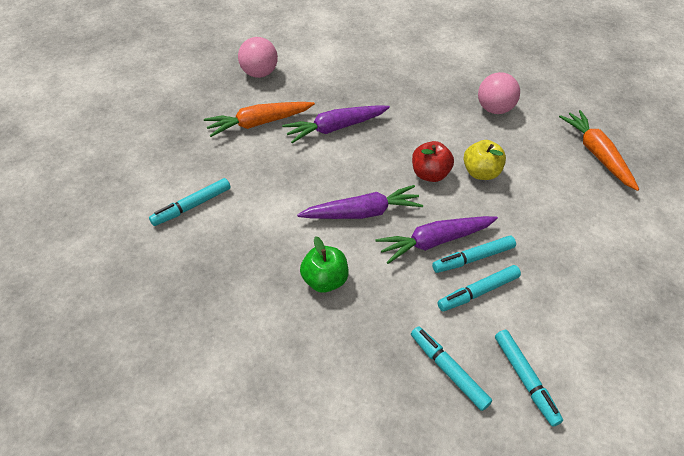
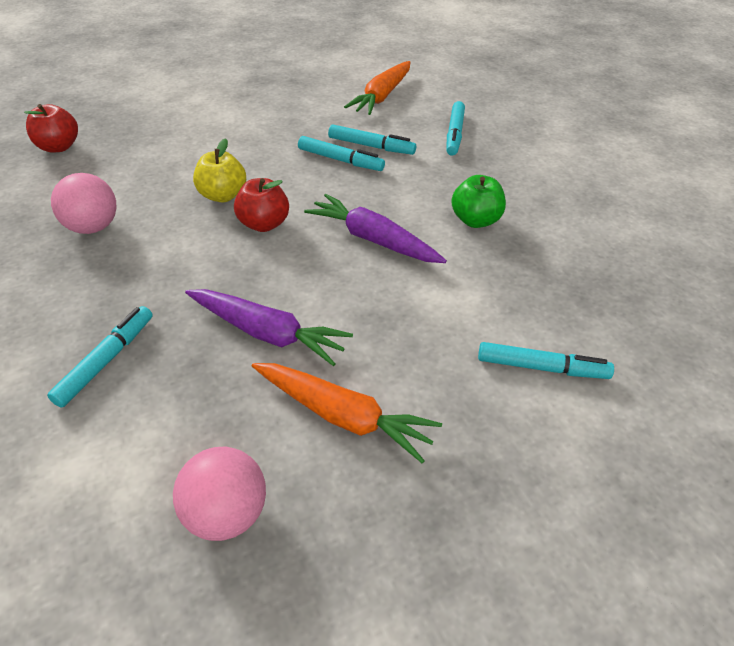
camera: 130 degrees left, 5 degrees down
(434, 241) = (349, 185): purple carrot -> none
(525, 379) = (414, 107): turquoise marker -> turquoise marker (106, 360)
(596, 154) = (116, 144): orange carrot -> orange carrot (382, 96)
(612, 128) = (59, 147): none -> red apple

